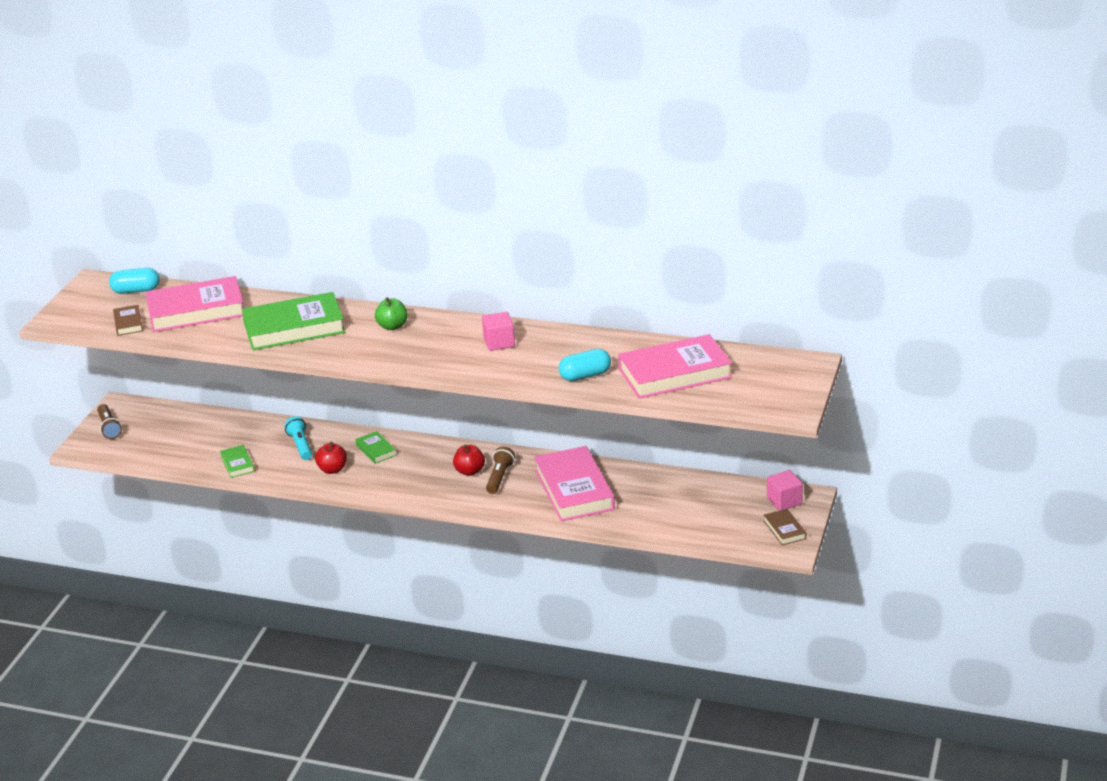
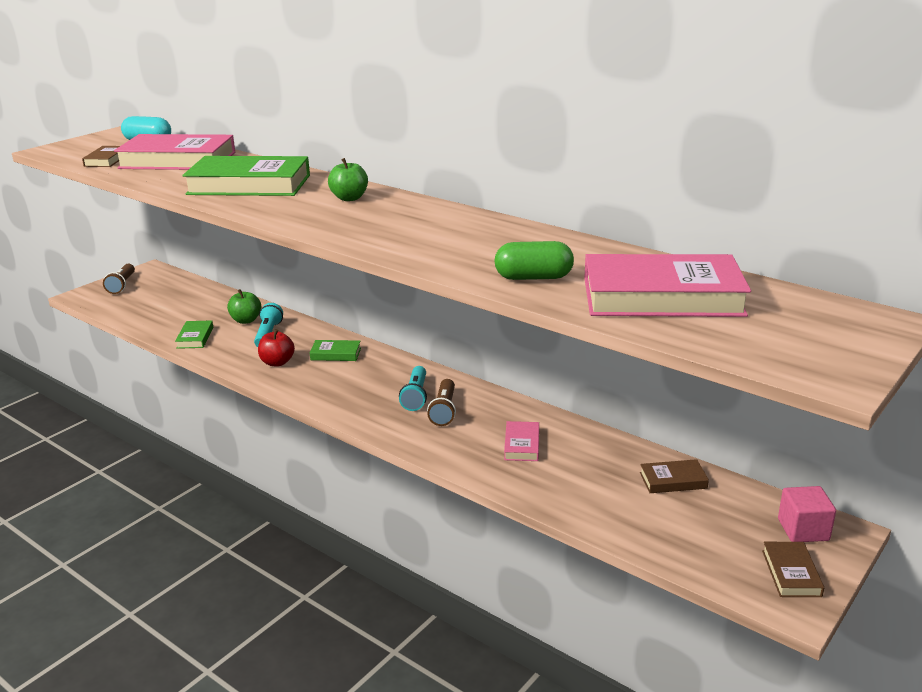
camera: 20 degrees right, 5 degrees down
(268, 437) = (246, 320): none -> green apple
(376, 450) = (336, 354): green book -> green book turned 75 degrees counterclockwise
(469, 471) = (415, 396): red apple -> turquoise flashlight
(499, 342) = (453, 229): pink cube -> none
(499, 477) = (444, 410): brown flashlight -> brown flashlight turned 150 degrees clockwise
(574, 490) = (522, 445): pink book -> pink book, size x0.46
(585, 375) = (533, 277): turquoise capsule -> green capsule
(690, 489) = (673, 480): none -> brown book

